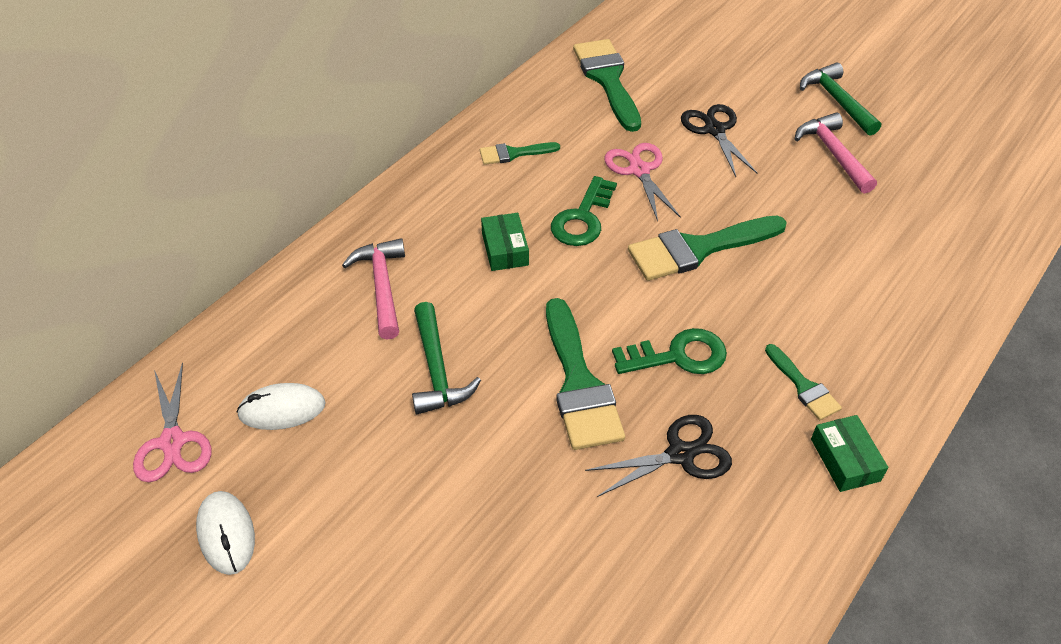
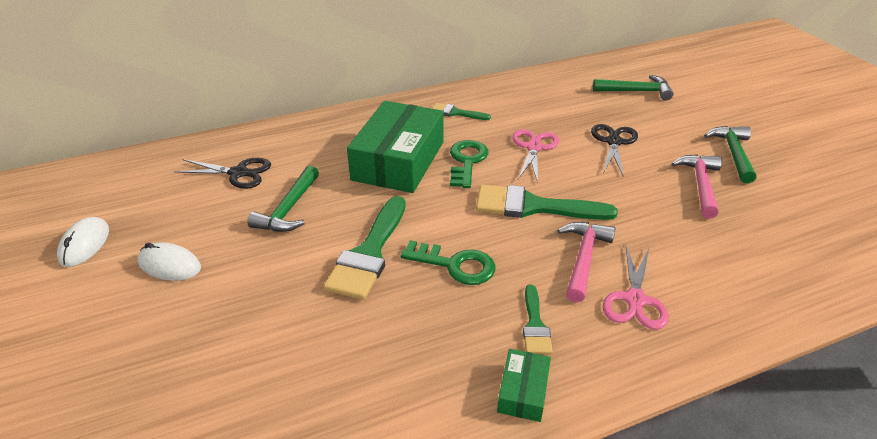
camera: 30 degrees right, 10 degrees down
(172, 442) = (112, 187): pink scissors -> pink scissors (635, 300)
(282, 409) = (182, 194): white mouse -> white mouse (169, 265)
(382, 286) = (304, 154): pink hammer -> pink hammer (584, 259)
(505, 249) = (398, 160): green box -> green box, size x2.26
(582, 218) = (467, 161): green key -> green key turned 135 degrees clockwise
(607, 79) = (560, 93): green brush -> none
(680, 454) = (396, 327): black scissors -> black scissors (238, 173)
(687, 48) = (636, 91): none -> green hammer

